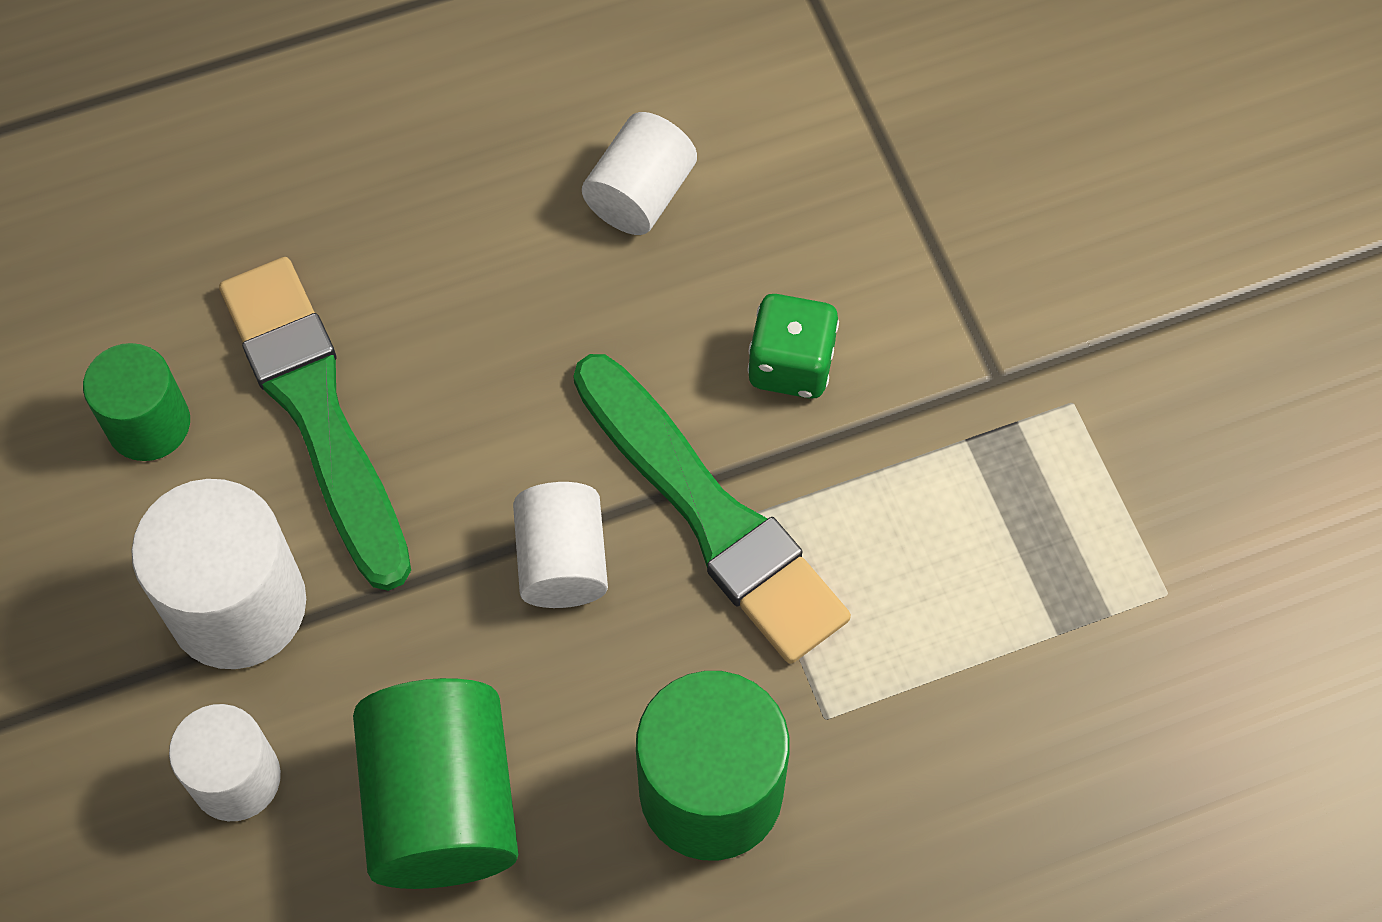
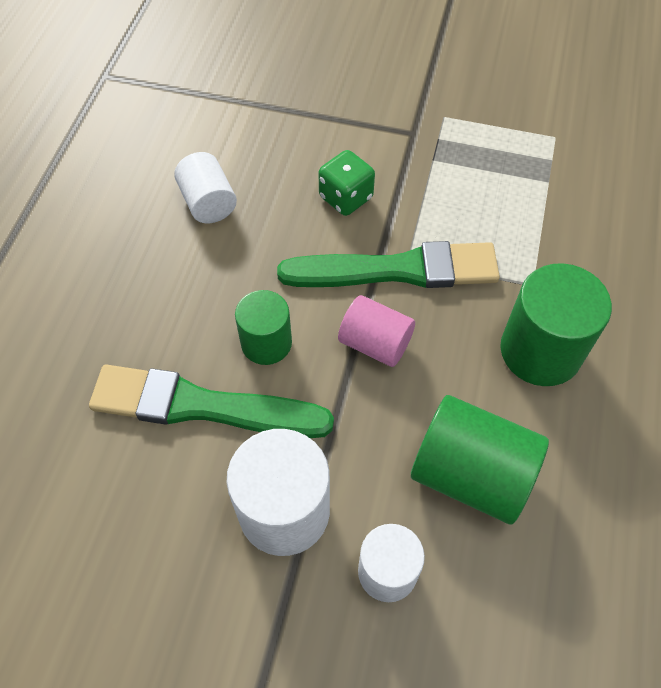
camera: 55 degrees left, 5 degrees down
(149, 424) = (137, 495): green cylinder -> green cylinder (266, 343)
(562, 561) = (375, 343): white cylinder -> pink cylinder

